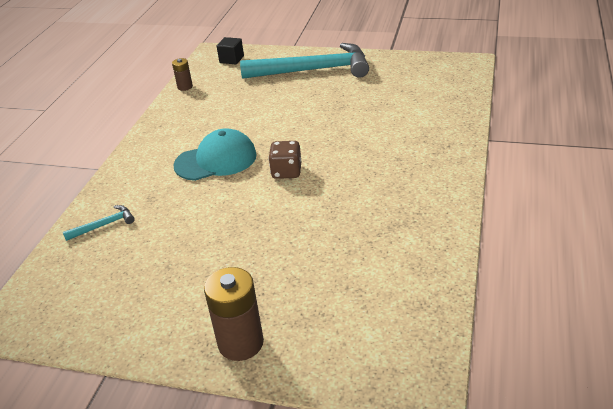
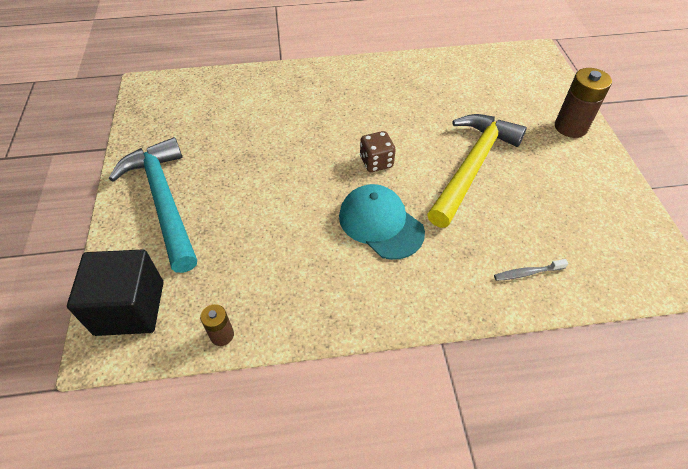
camera: 115 degrees left, 15 degrees up
(104, 225) = (527, 273): turquoise hammer -> grey toothbrush
(231, 59) = (130, 308): black cube -> black cube, size x1.96
(238, 232) = (472, 166): none -> yellow hammer

